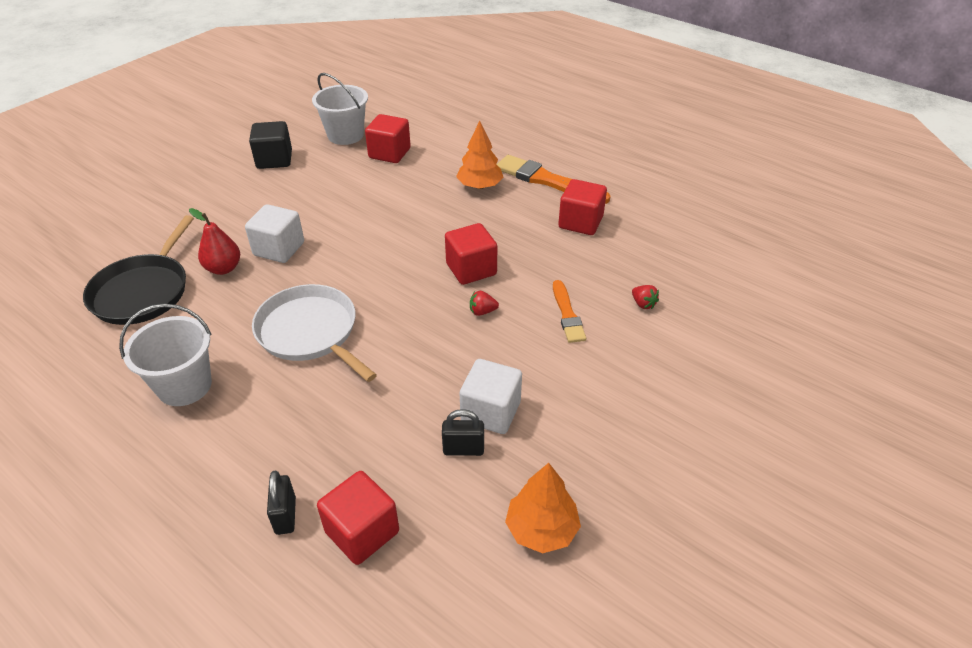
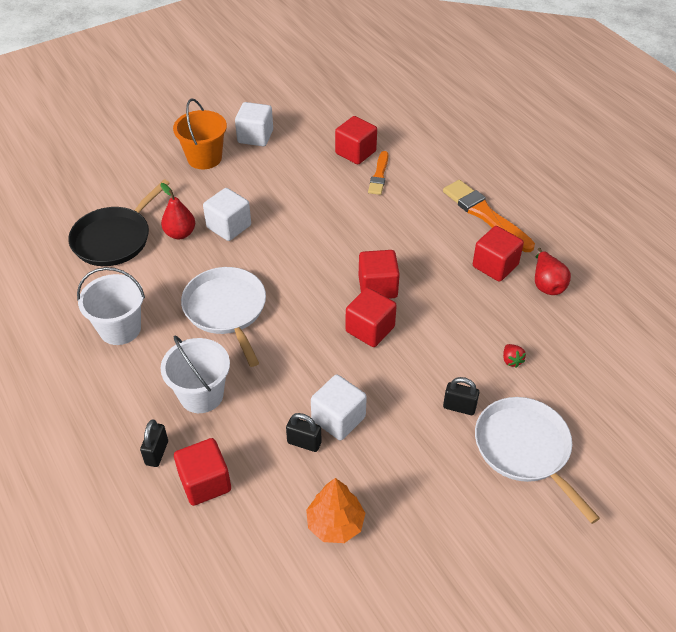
camera: 20 degrees right, 5 degrees up
(224, 190) = (204, 158): none -> orange bucket
(274, 160) = (255, 136): black cube -> white cube
(345, 135) = (324, 124): white bucket -> white bucket (201, 395)
(480, 186) = (421, 206): orange tree -> none
(482, 311) = (370, 329): red strawberry -> red cube
(567, 314) = (440, 352): orange brush -> orange brush (379, 175)
(615, 363) = (459, 407): none -> black padlock
(639, 227) = (547, 284): none -> red pear
(703, 385) = (525, 449): none -> white pan

